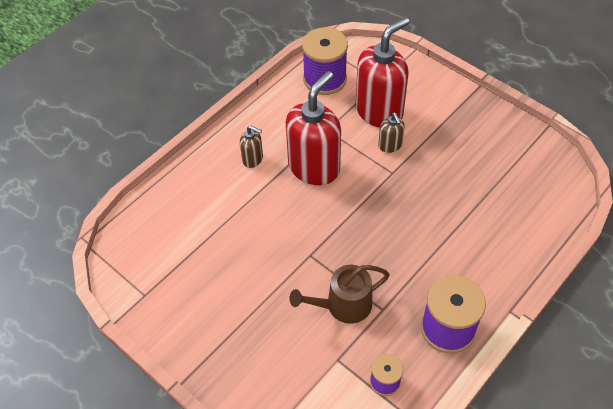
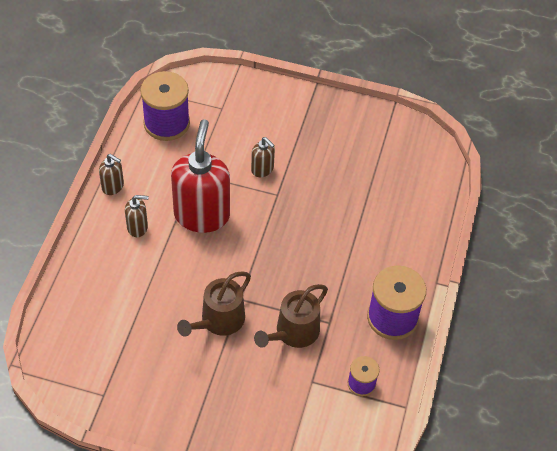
camera: 30 degrees left, 0 degrees up
(251, 117) = (113, 186): none -> brown soap dispenser
(280, 267) = (219, 320): none -> brown watering can
(379, 111) = (236, 139): red soap dispenser -> none

